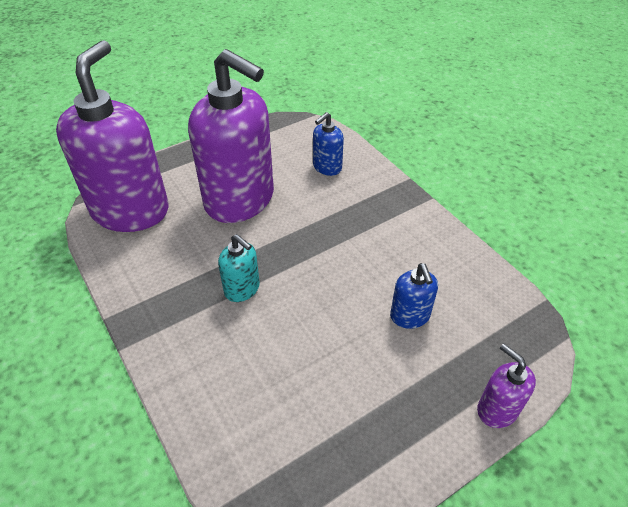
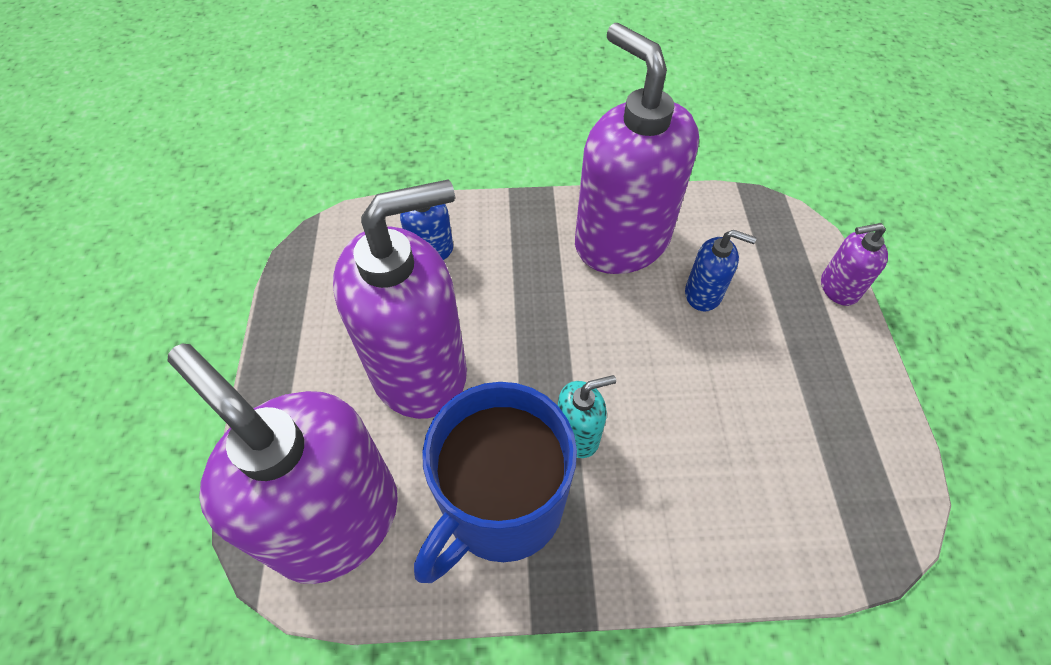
camera: 60 degrees left, 10 degrees up
(173, 273) = (501, 506): none -> blue mug
(417, 251) = (621, 241): none -> purple soap dispenser

